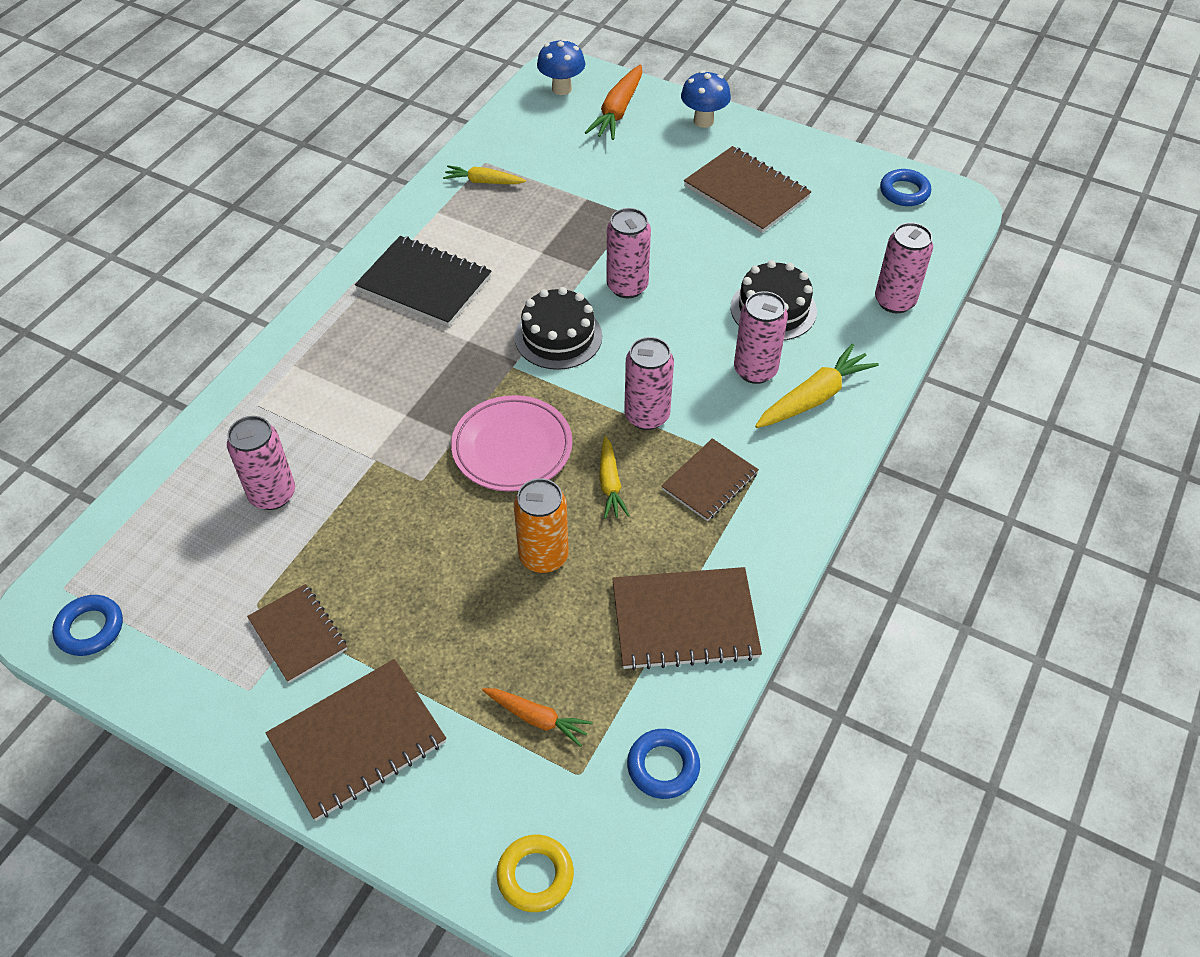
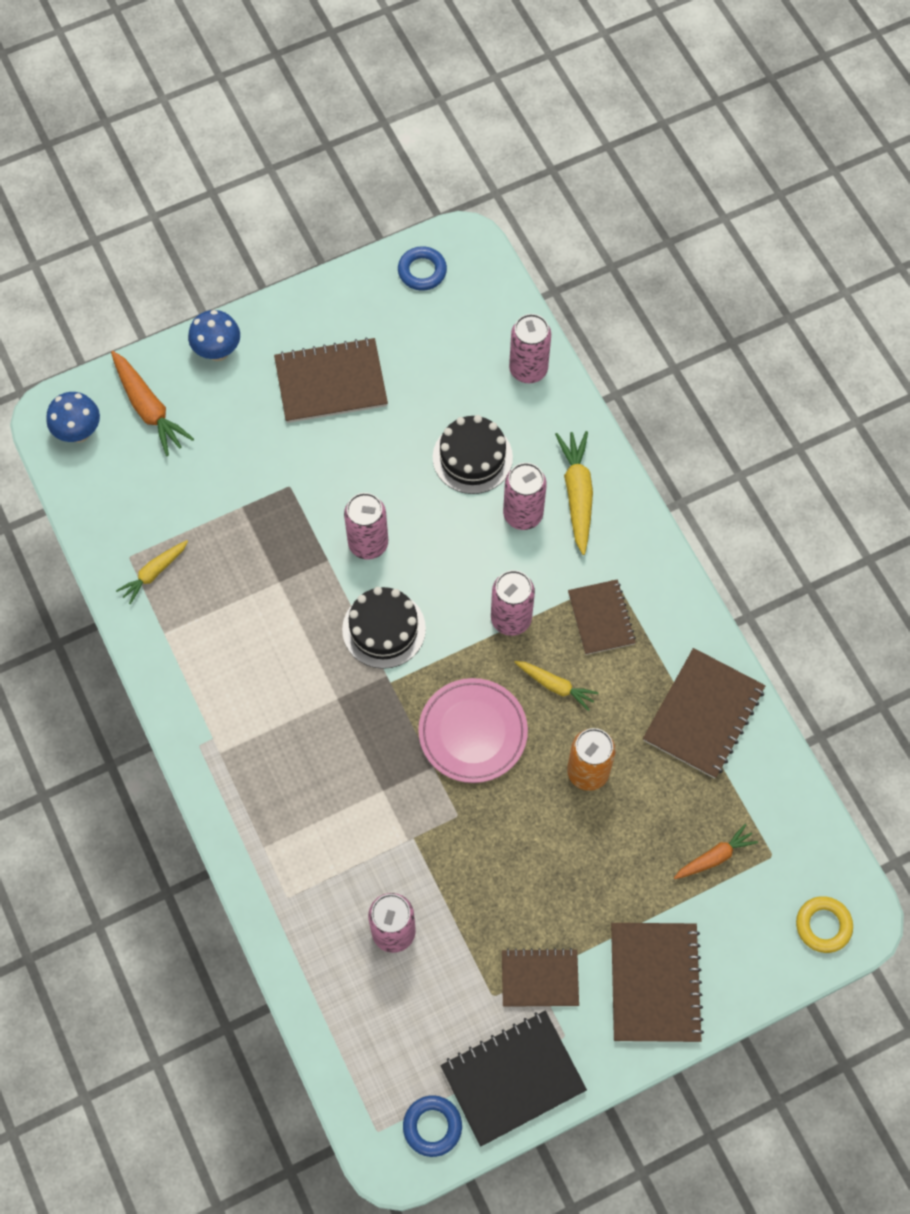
camera: 55 degrees left, 15 degrees up
(424, 284) = (245, 694): black notebook -> black notebook (513, 1078)
(663, 766) = (800, 801): blue ring -> none

